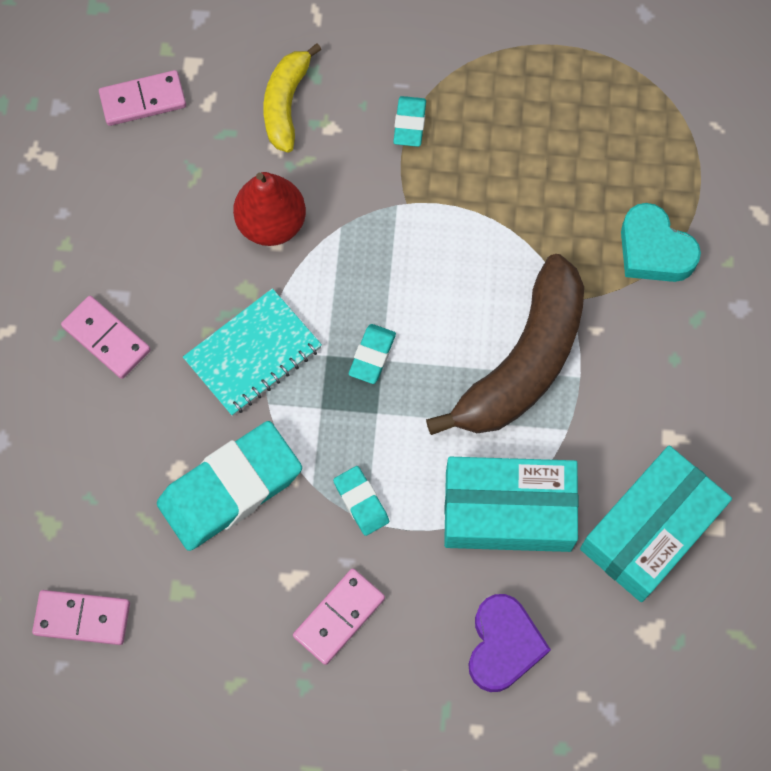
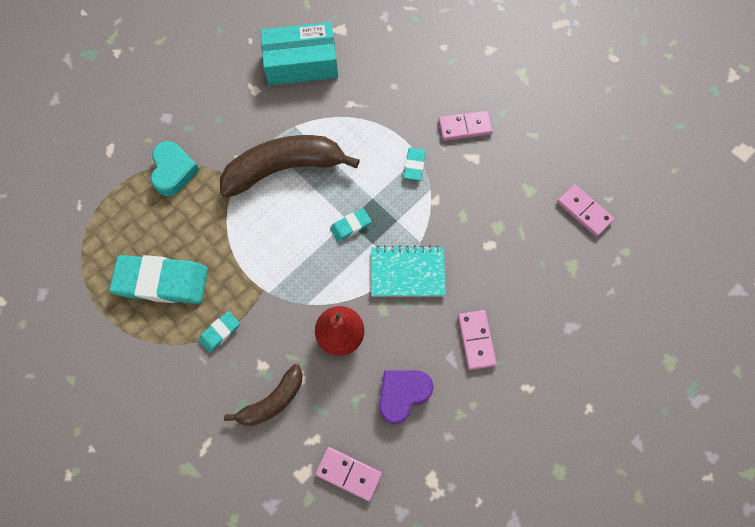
camera: 140 degrees left, 0 degrees up
(230, 489) = (470, 216): turquoise eraser -> turquoise eraser (162, 281)
(286, 104) = (272, 401): yellow banana -> brown banana
(503, 645) = (404, 67): purple heart -> purple heart (402, 394)
(508, 510) = (353, 114): turquoise box -> none

